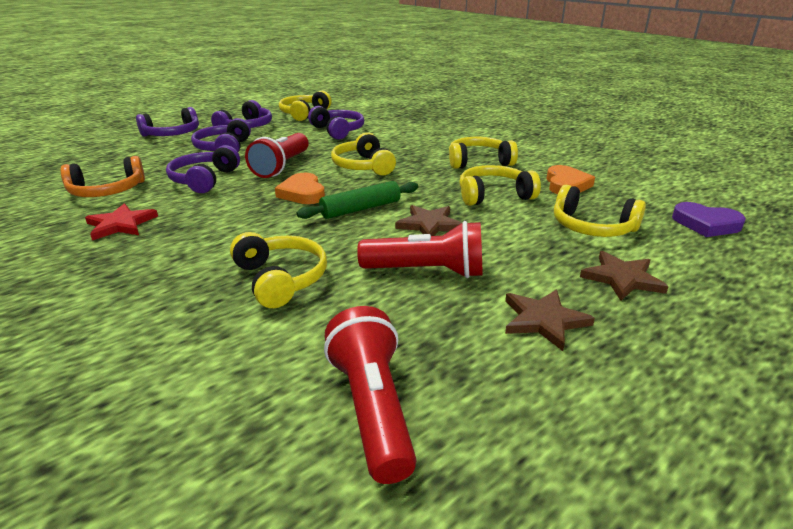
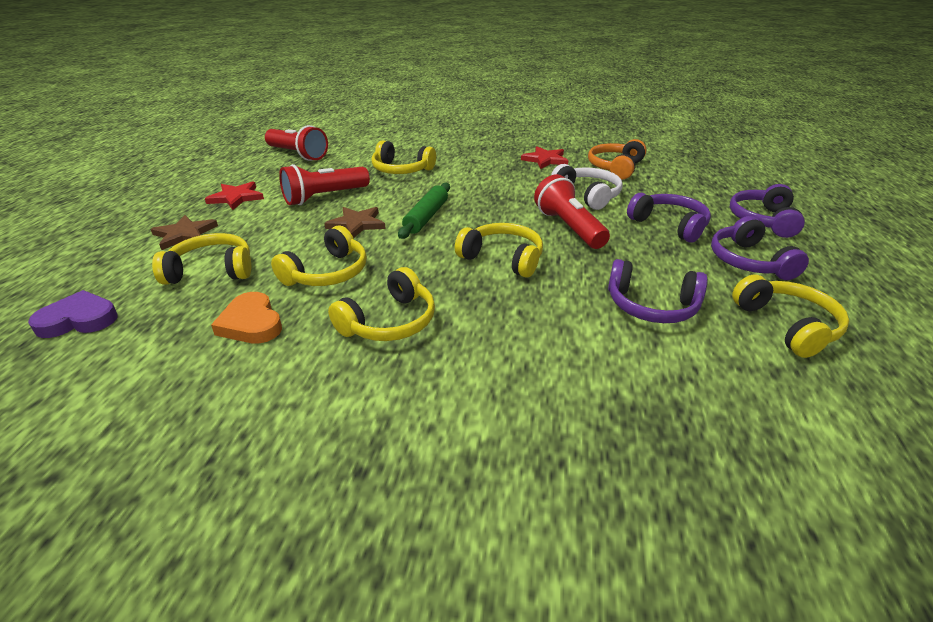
camera: 140 degrees right, 5 degrees up
(204, 180) = (587, 195): purple headphones -> white headphones
(302, 193) = (493, 212): orange heart -> none
(544, 320) = (236, 197): brown star -> red star

